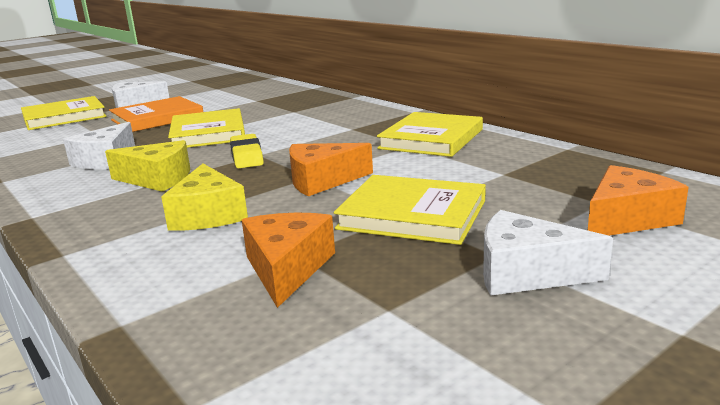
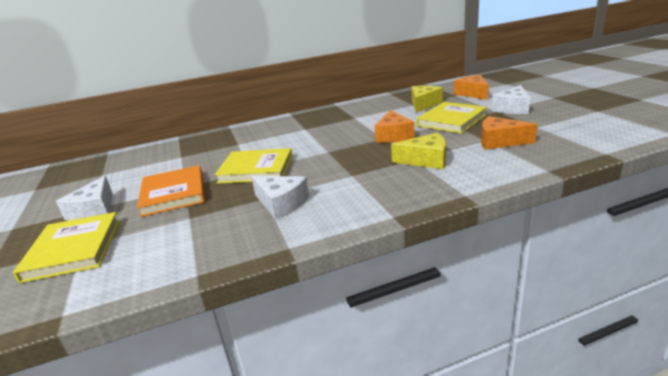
camera: 70 degrees left, 5 degrees up
(157, 179) = (349, 179): yellow cheese -> yellow cheese (423, 104)
(246, 156) = (328, 155): yellow eraser -> none
(431, 139) = (349, 113): yellow book -> none

